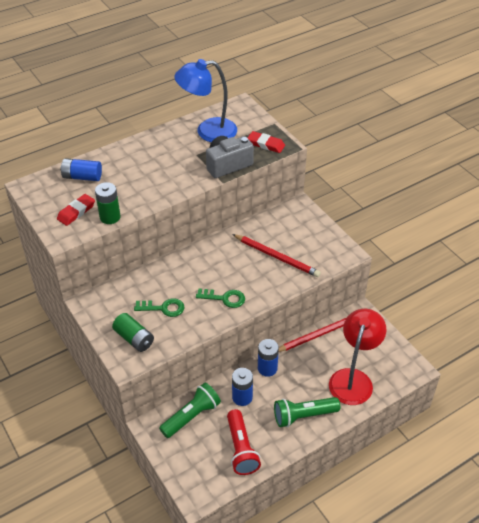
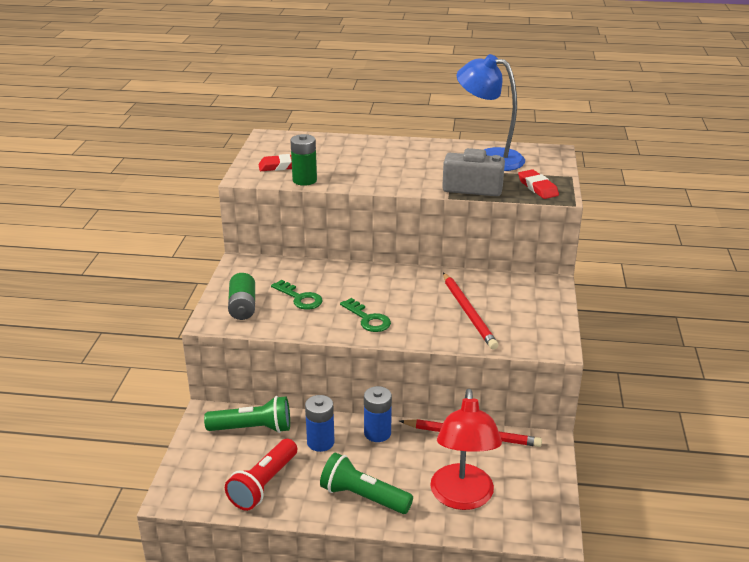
camera: 40 degrees right, 15 degrees down
(82, 177) = (322, 146): blue battery -> none
(353, 379) = (462, 498): red lamp -> red lamp turned 120 degrees clockwise

